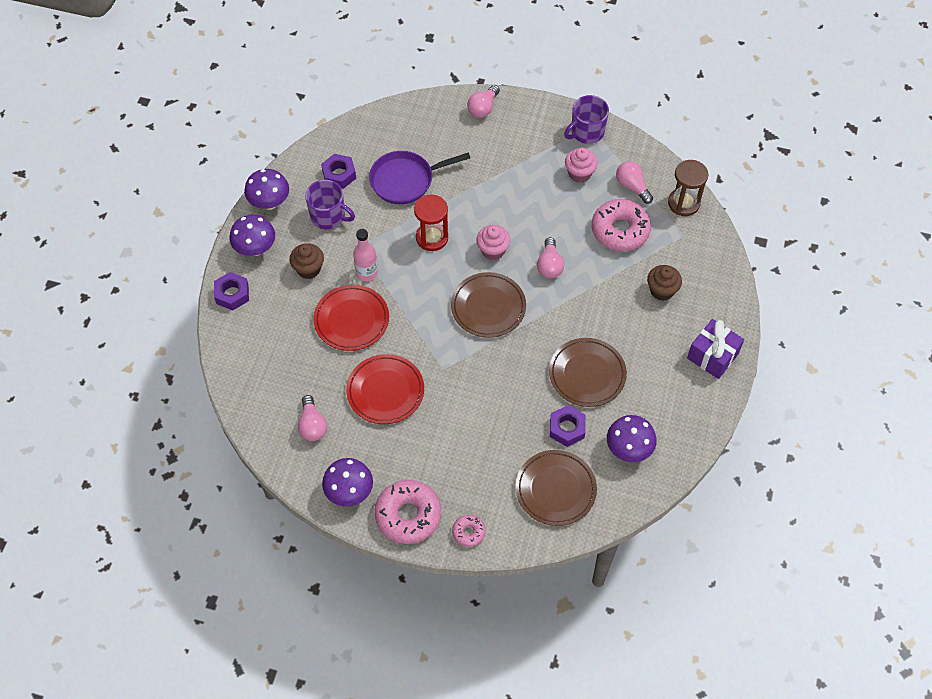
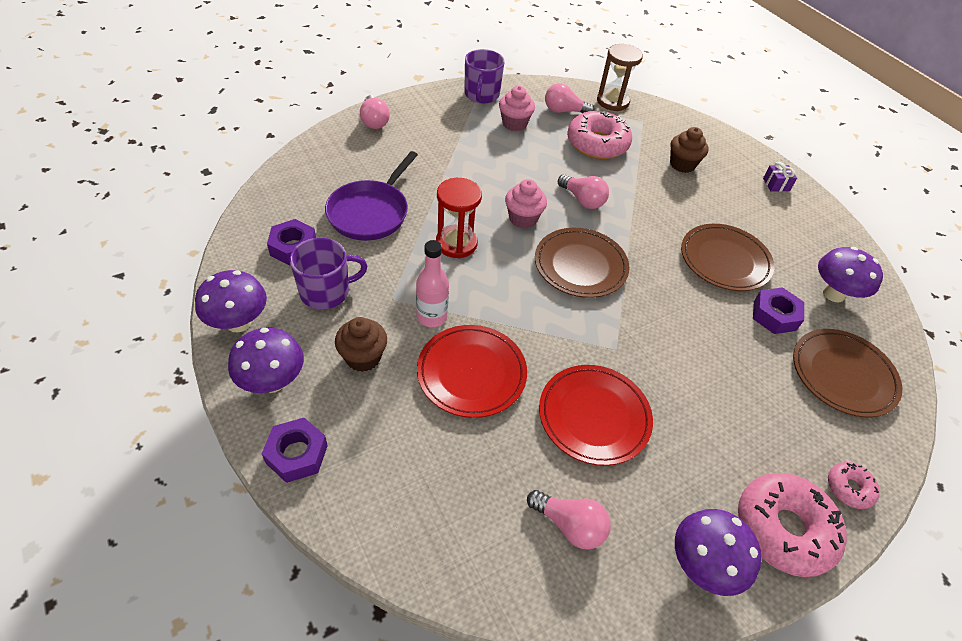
camera: 50 degrees left, 10 degrees down
(712, 356) = (776, 184): purple gift -> purple gift, size x0.52

